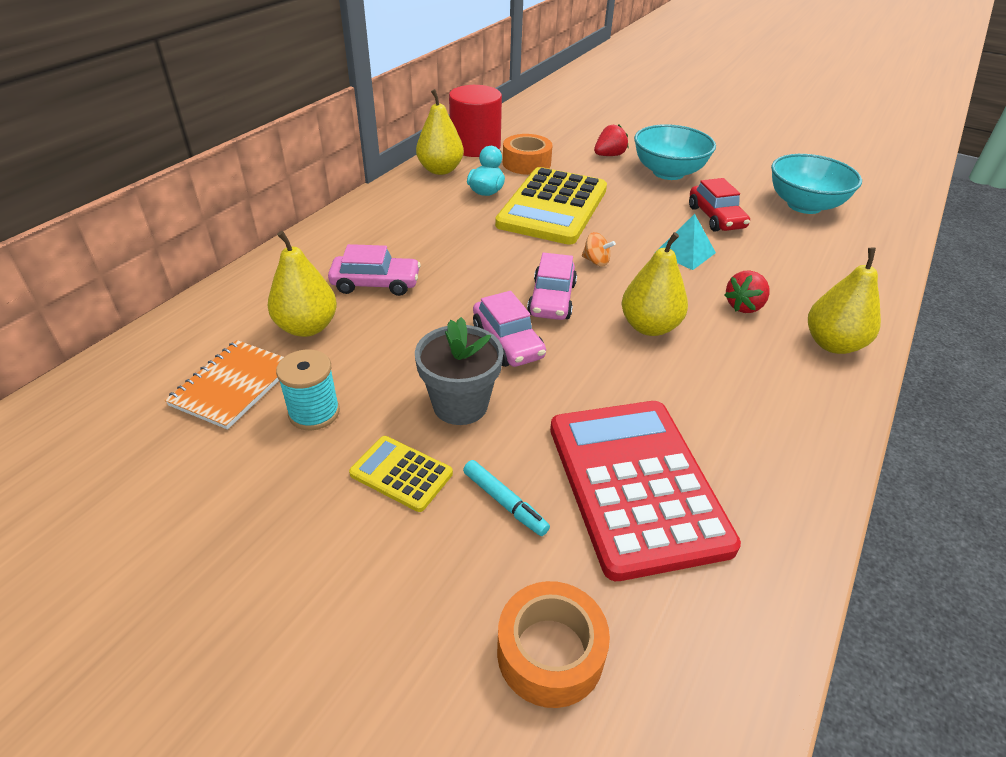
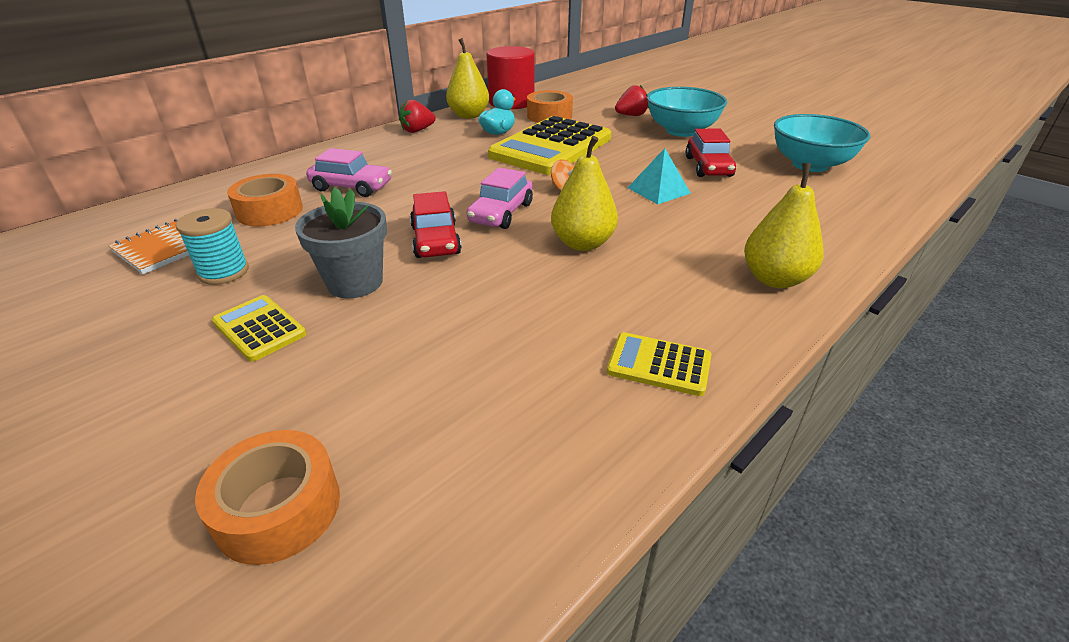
camera: 15 degrees right, 5 degrees down
(307, 327) = (269, 211): yellow pear -> orange tape
(505, 502) = (335, 366): turquoise marker -> none
(508, 342) = (436, 240): pink car -> red car
(636, 485) = (477, 372): red calculator -> none
(744, 306) = (694, 237): red strawberry -> red strawberry (417, 130)
(782, 450) = (659, 364): none -> yellow calculator

